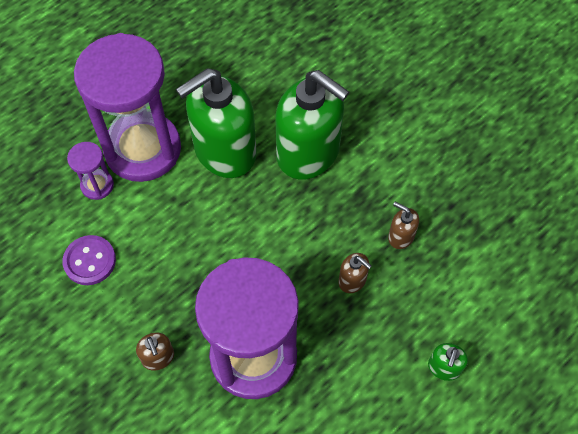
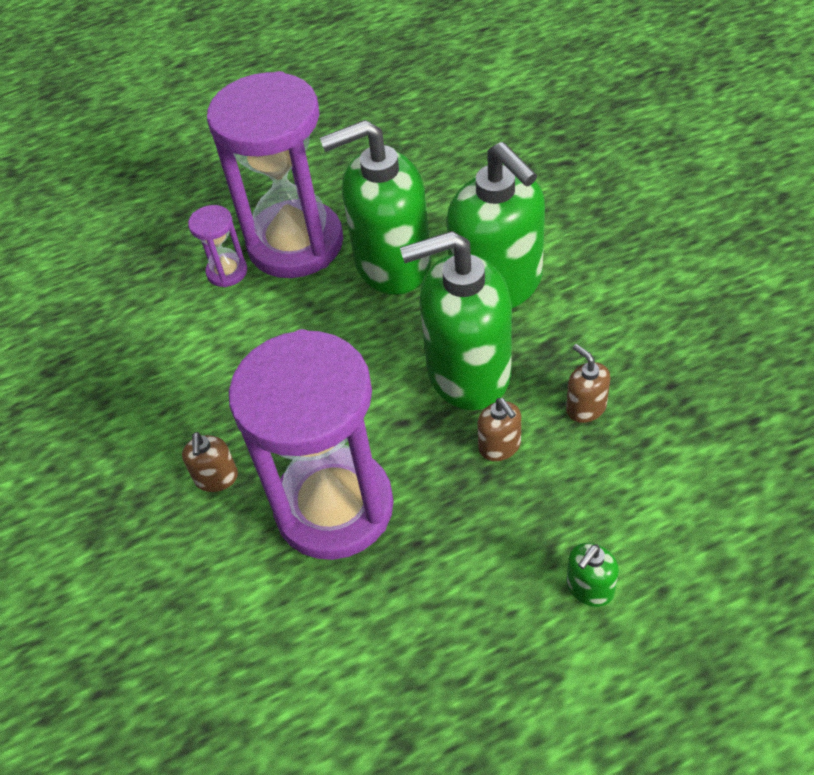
camera: 25 degrees right, 10 degrees down
(90, 261) = (183, 351): purple button -> none
(311, 228) = (468, 372): none -> green soap dispenser

